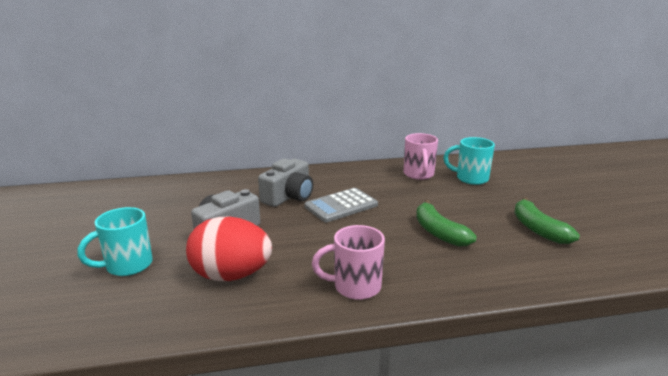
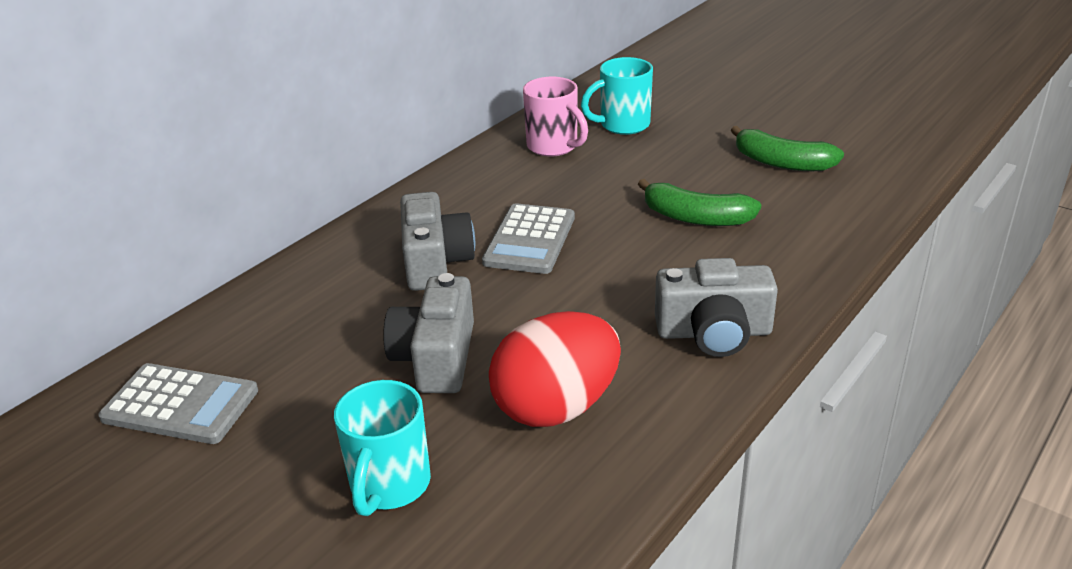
camera: 40 degrees left, 10 degrees up
(128, 202) = (180, 405): none -> grey calculator
(355, 287) = (714, 332): pink mug -> grey camera

